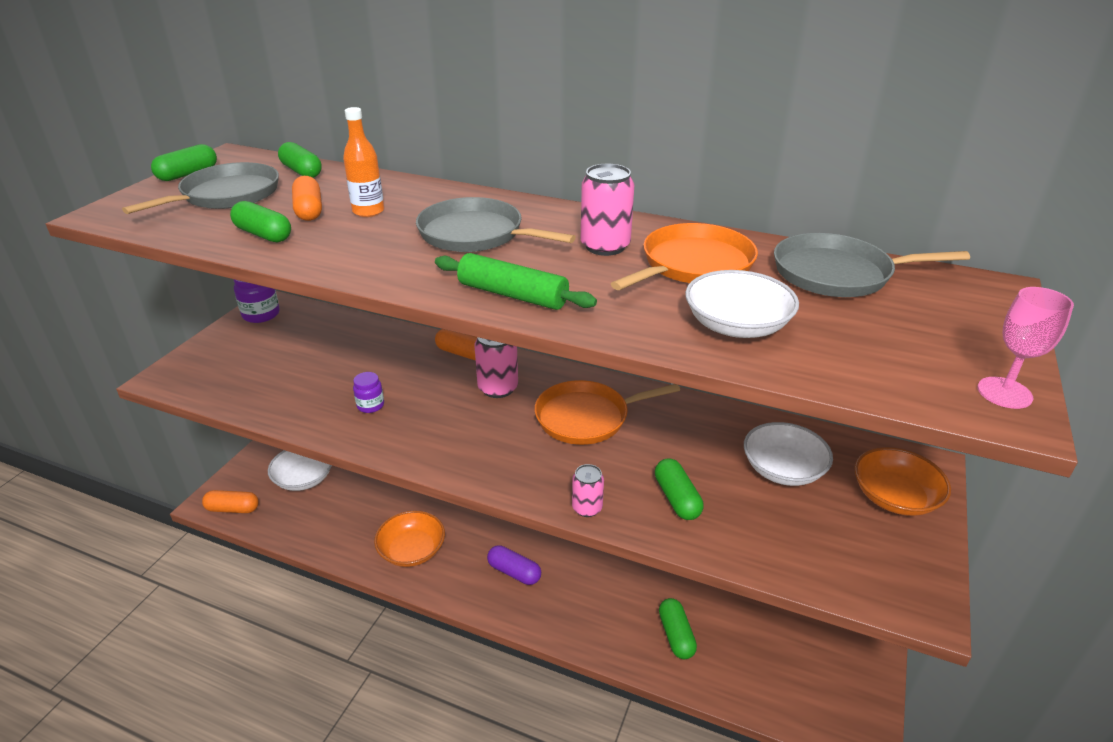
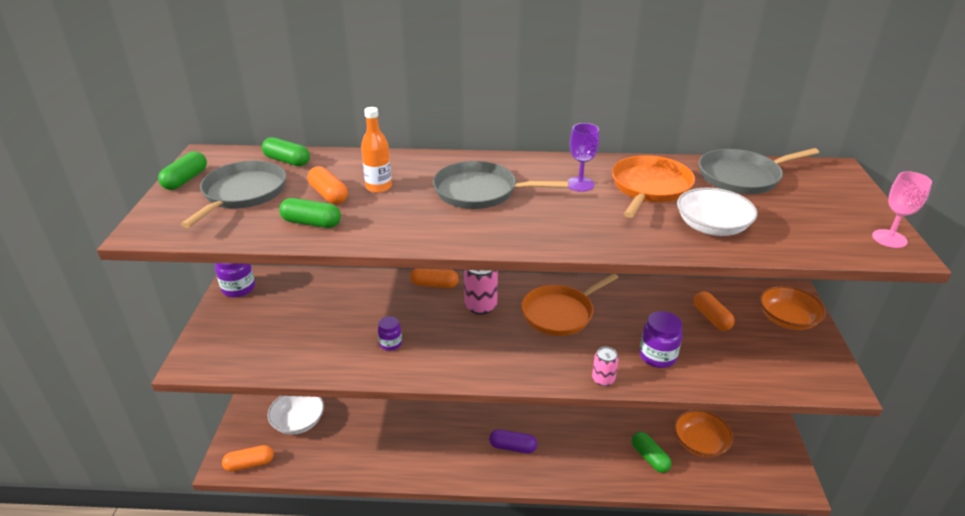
camera: 20 degrees left, 0 degrees up
(412, 550) = (424, 453): orange bowl -> orange bowl (700, 443)
(512, 295) = (550, 235): green rolling pin -> none
(605, 246) = (580, 184): pink can -> purple goblet
(676, 498) = (657, 356): green capsule -> purple jar
(783, 469) = (711, 318): white bowl -> orange capsule

